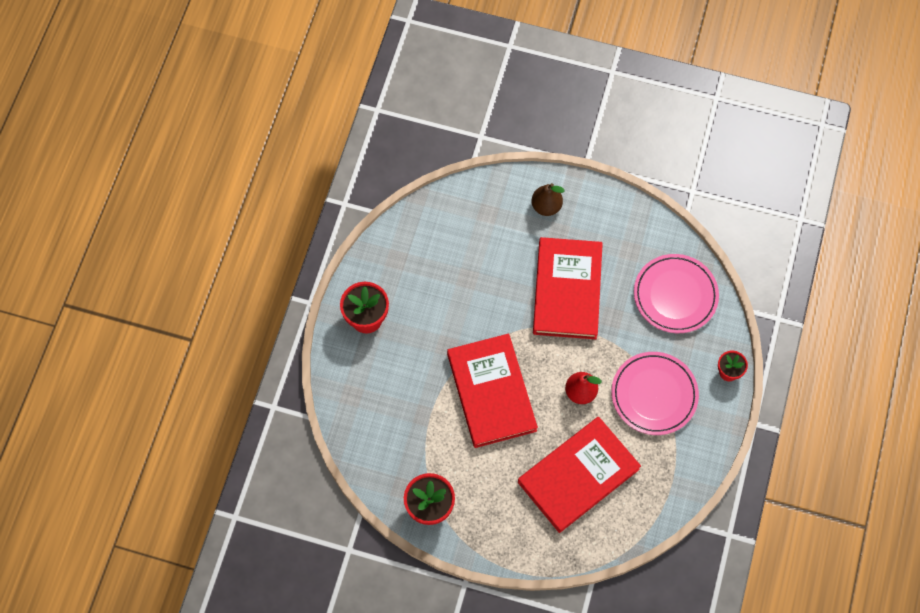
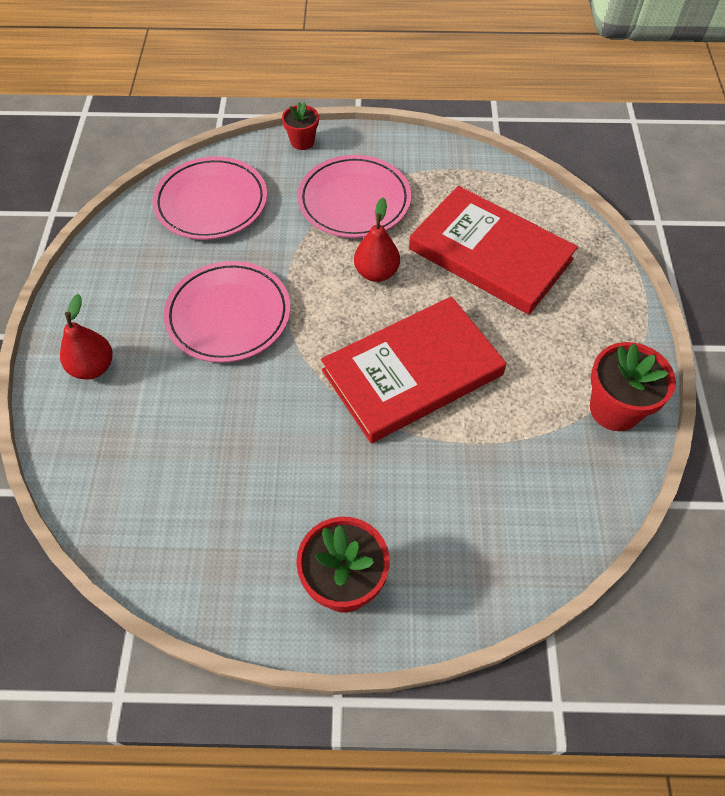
camera: 105 degrees left, 10 degrees down
(546, 206) = (93, 367): brown pear -> red pear
(567, 290) = (228, 315): red book -> pink plate

